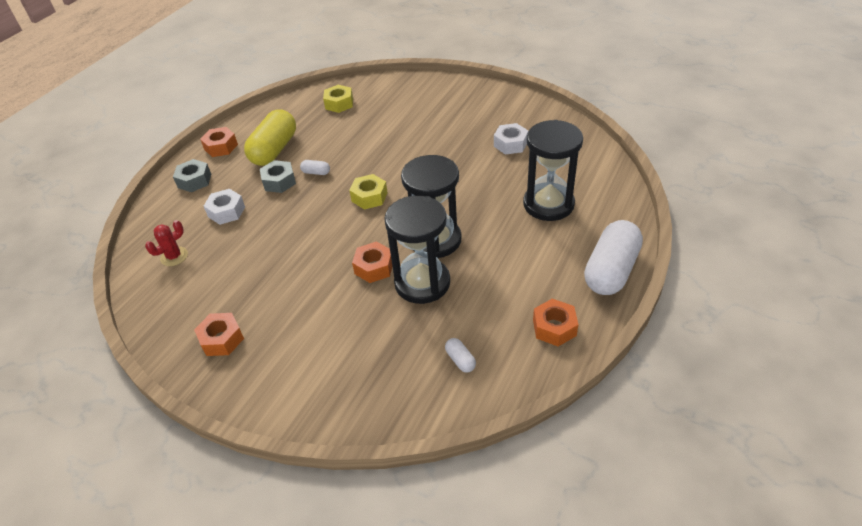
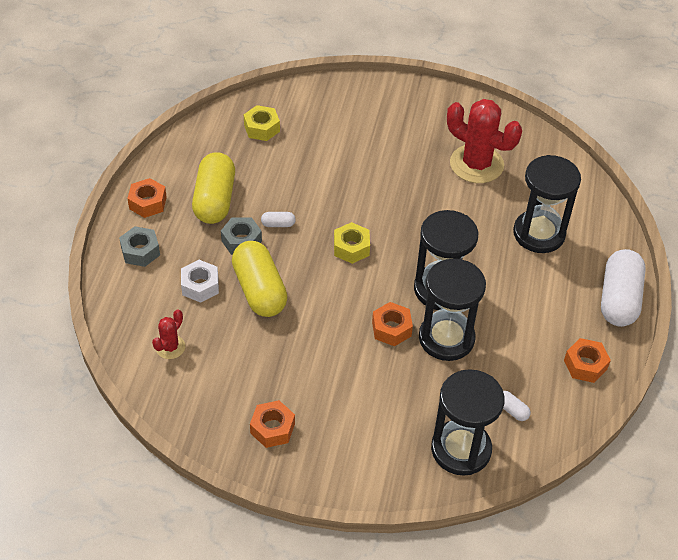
camera: 20 degrees left, 5 degrees up
(273, 221) = (259, 290): none -> yellow capsule
(391, 390) = (461, 449): none -> black hourglass
(510, 144) = (476, 164): white nut -> red cactus

